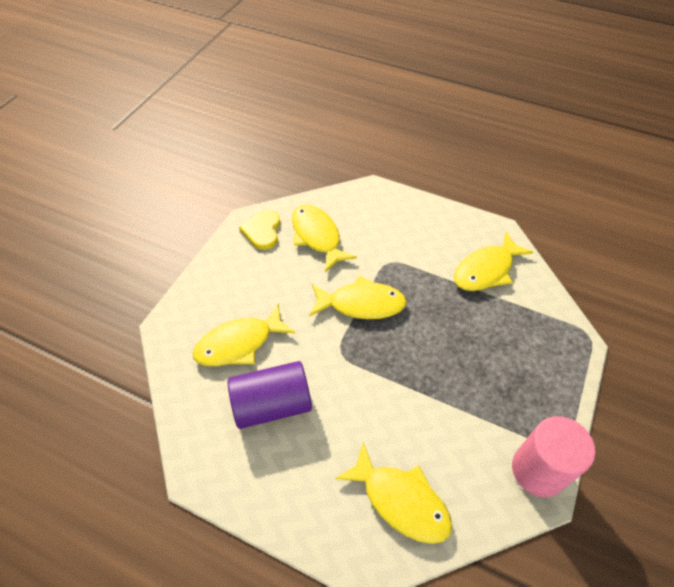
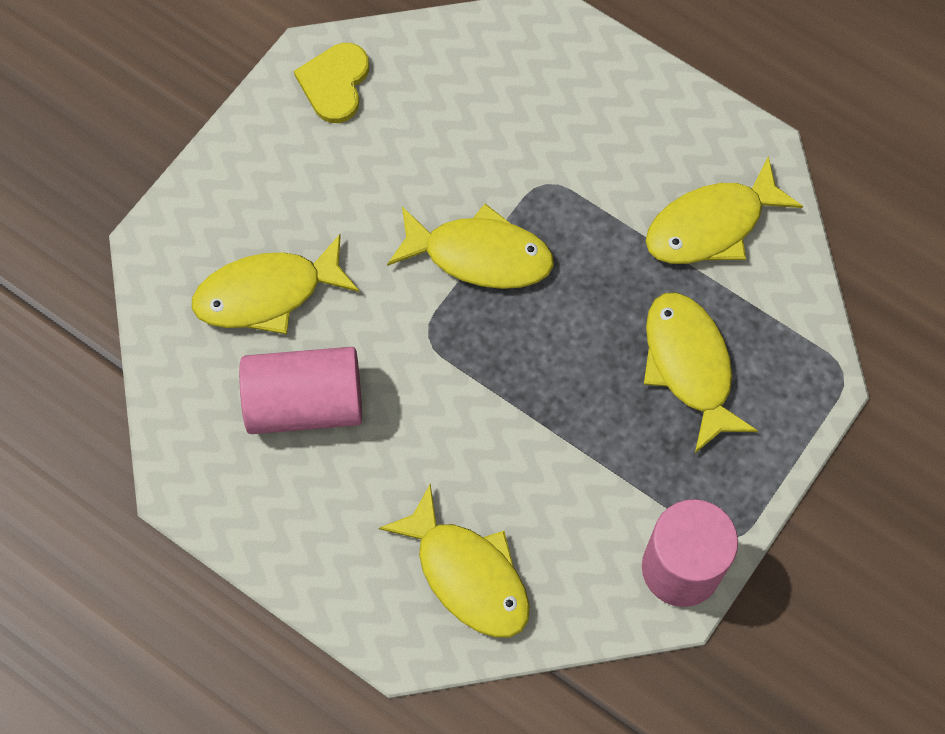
camera: 10 degrees right, 15 degrees up
(272, 404) = (305, 403): purple cylinder -> pink cylinder
(317, 236) = (430, 111): yellow fish -> yellow fish (689, 366)

